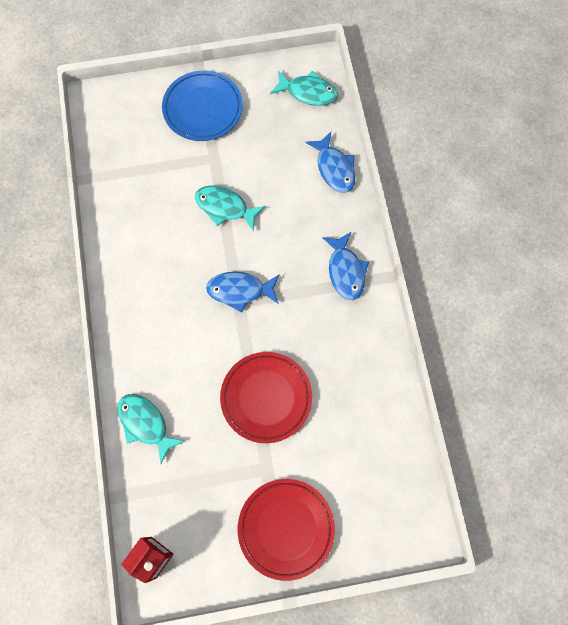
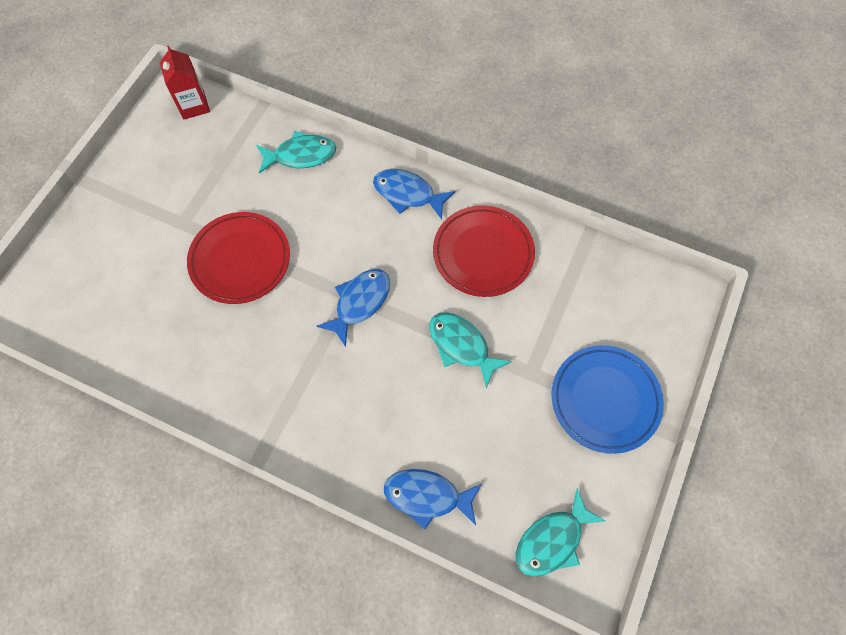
camera: 125 degrees right, 5 degrees down
(225, 207) = (462, 346): turquoise fish -> turquoise fish turned 105 degrees counterclockwise
(286, 528) = (124, 207): red plate -> red plate (483, 253)
(345, 271) = (299, 419): blue fish -> blue fish (408, 194)

